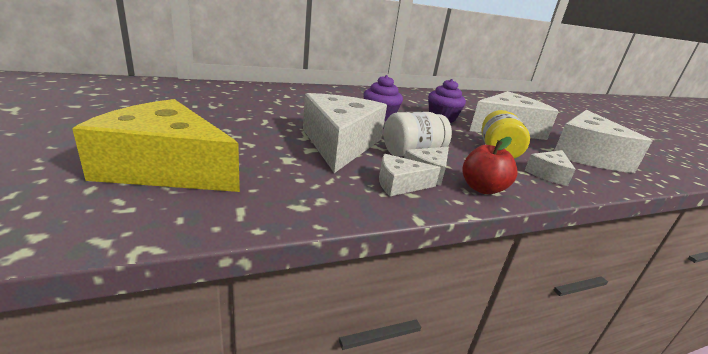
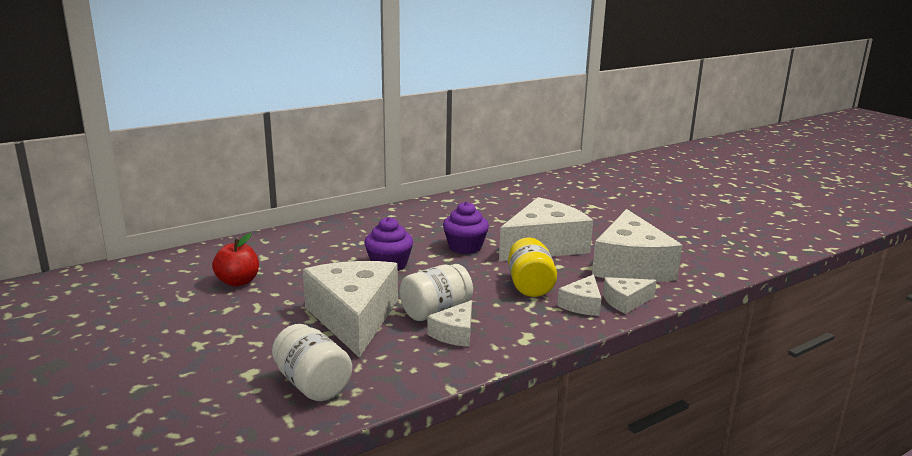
camera: 10 degrees left, 5 degrees down
(166, 167) = (191, 392): yellow cheese -> none
(281, 186) = (312, 384): none -> white jar
(400, 184) = (428, 355): white cheese -> white cheese (625, 302)
(482, 188) = (511, 340): red apple -> red apple (238, 282)

